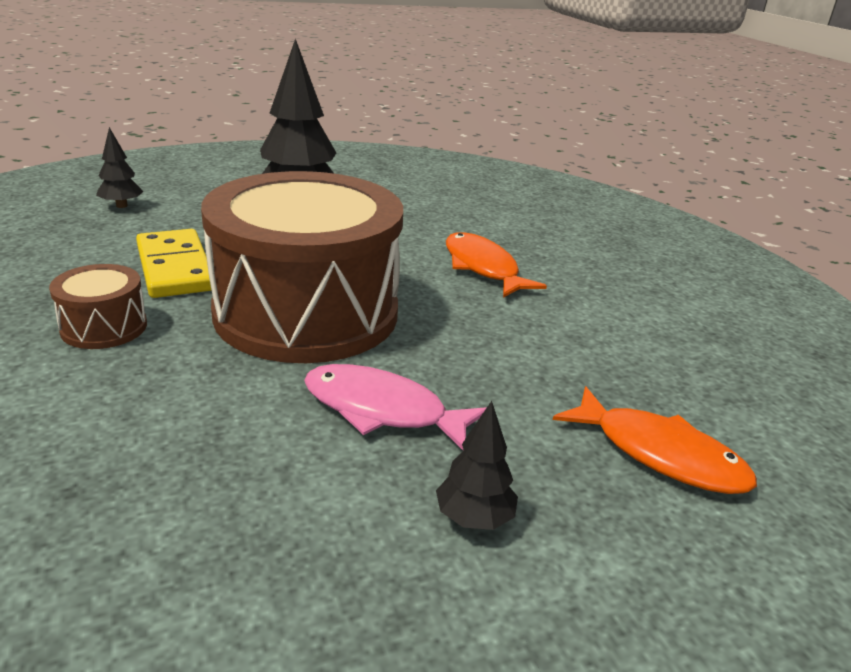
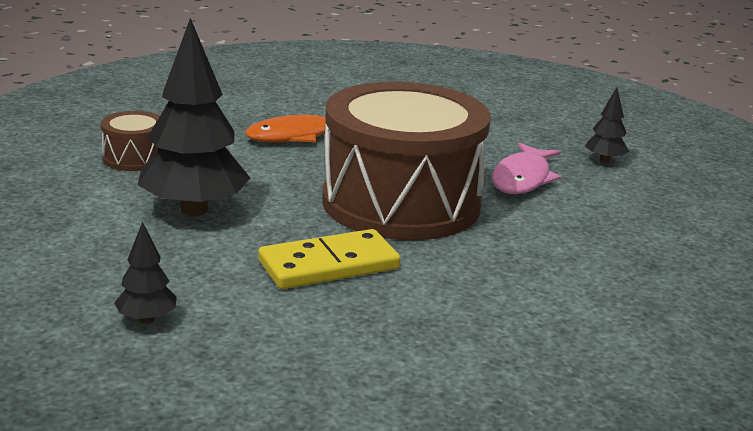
camera: 90 degrees left, 5 degrees down
(104, 327) = (457, 284): brown drum -> brown drum (134, 158)
(659, 454) = (527, 115): orange fish -> none

